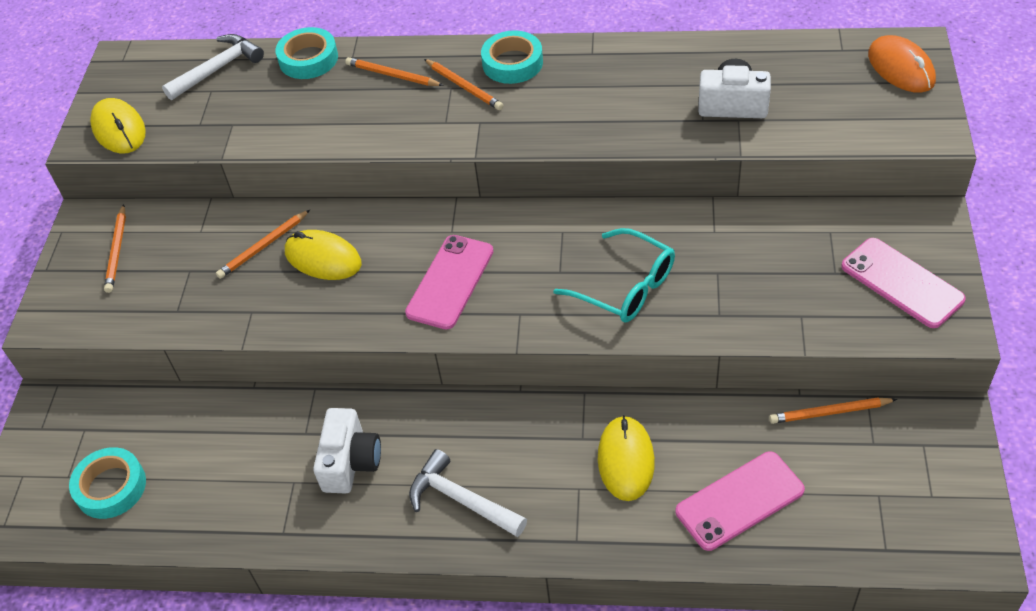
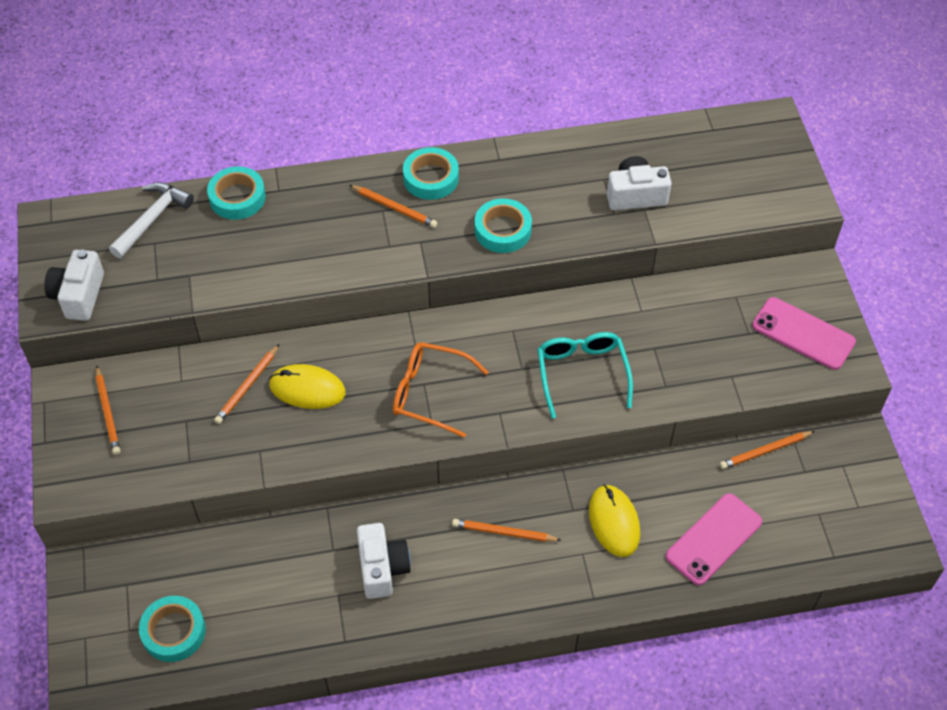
camera: 20 degrees left, 5 degrees up
(119, 129) = (79, 295): yellow mouse -> white camera
(392, 75) = (324, 204): orange pencil -> orange pencil (504, 532)
(450, 282) = (429, 393): pink phone -> orange glasses
(461, 499) = (488, 582): white hammer -> none
(572, 121) = (503, 230): none -> turquoise tape
(625, 287) = (582, 373): turquoise glasses -> turquoise glasses turned 120 degrees counterclockwise
(901, 68) = (765, 142): orange mouse -> none

